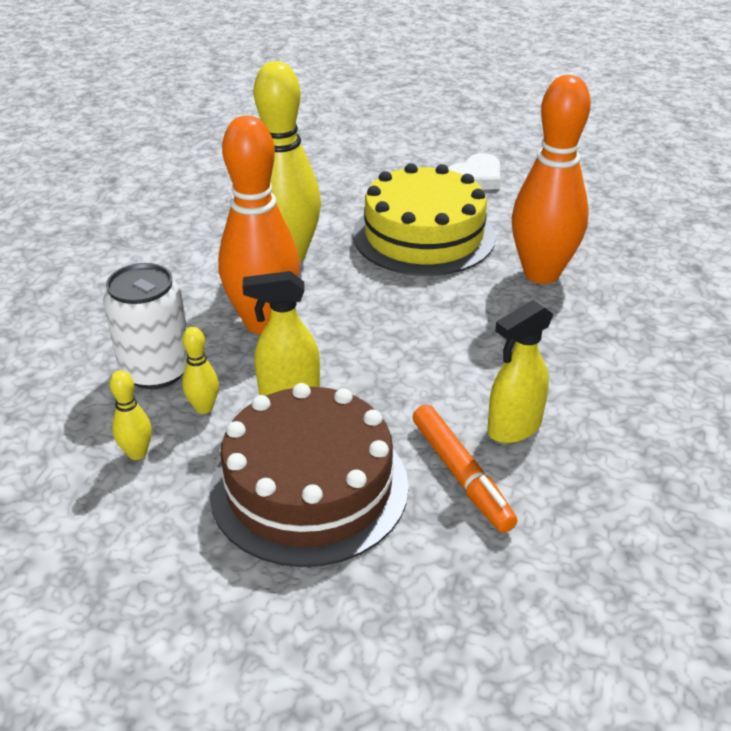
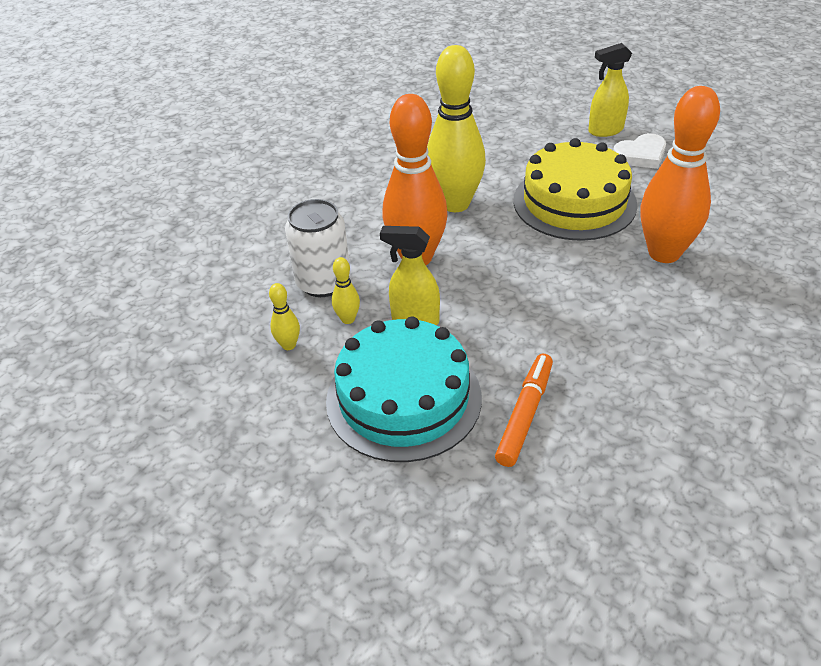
camera: 20 degrees right, 5 degrees up
(309, 487) = (403, 398): brown cake -> turquoise cake
(461, 475) = (525, 414): orange marker -> orange marker turned 150 degrees counterclockwise
(513, 428) = (584, 384): yellow spray bottle -> yellow spray bottle (605, 130)

